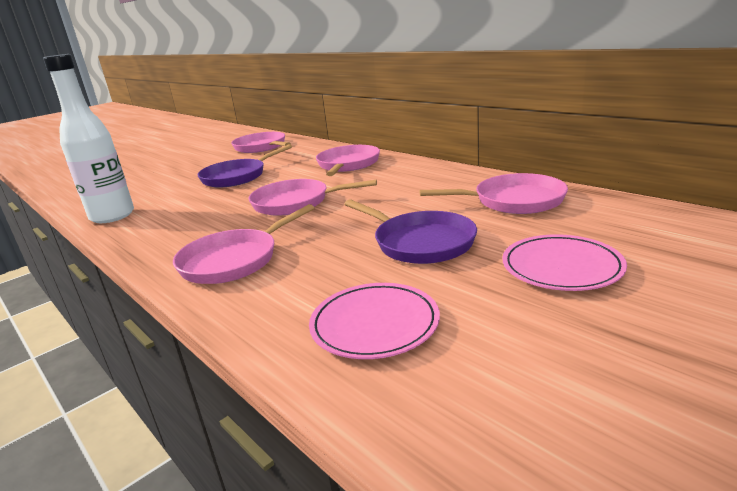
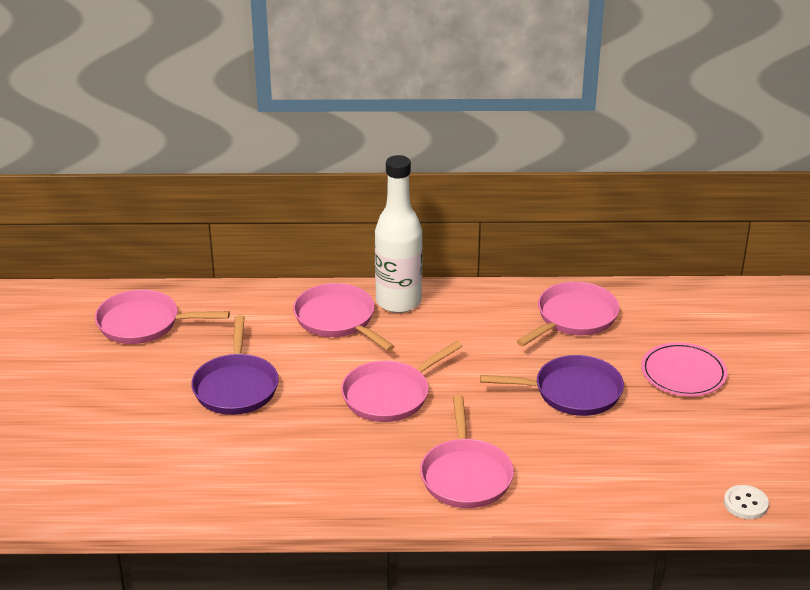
camera: 50 degrees left, 10 degrees up
(112, 216) = (216, 499): white bottle -> white bottle (398, 302)
(374, 324) = (646, 467): pink plate -> none
(420, 432) = (745, 503): none -> white button

